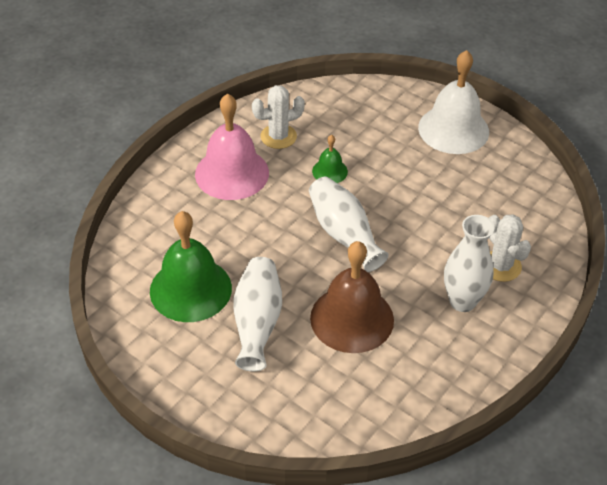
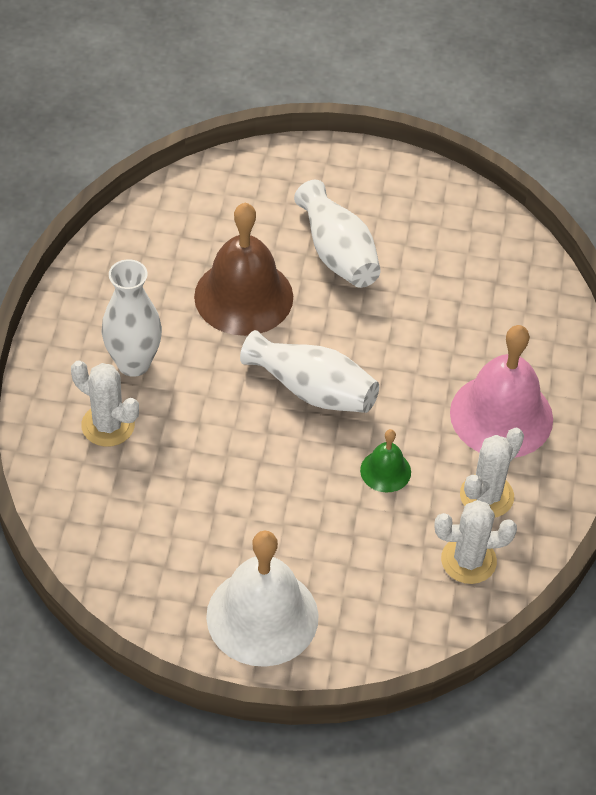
camera: 150 degrees right, 5 degrees up
(190, 289) = (431, 259): green bell -> none
(315, 112) = (468, 560): none -> white cactus

